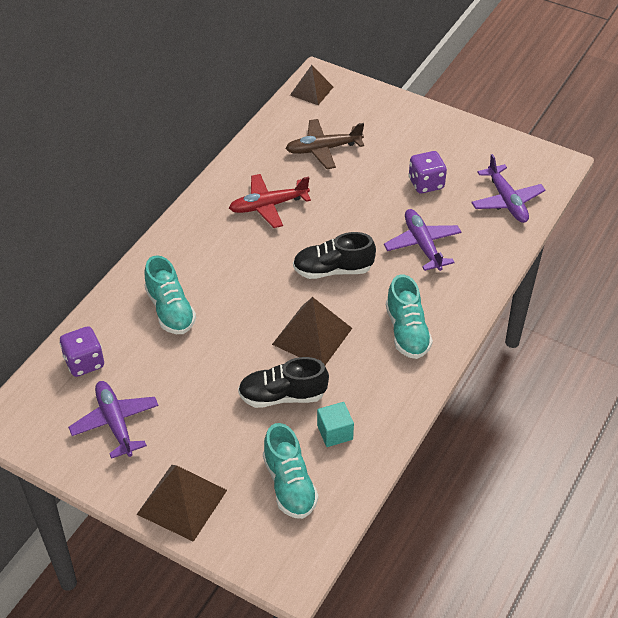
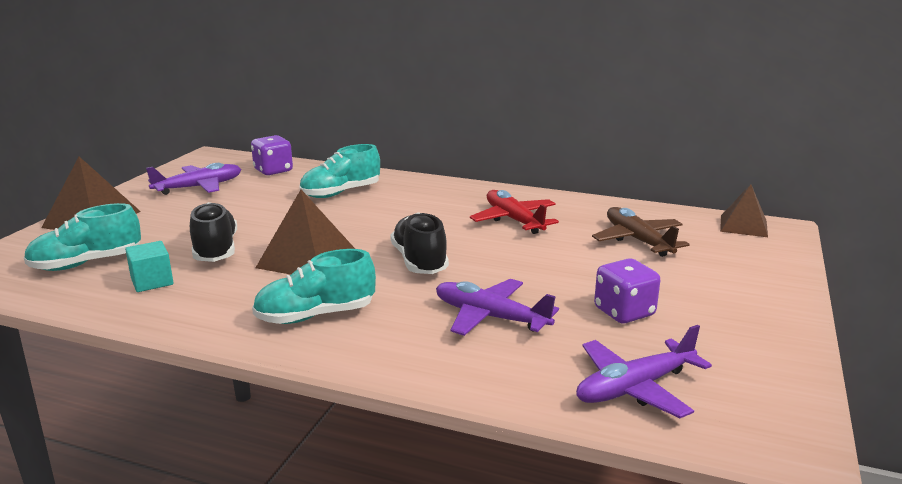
camera: 80 degrees right, 25 degrees down
(422, 245) = (490, 317): purple plane -> purple plane turned 120 degrees counterclockwise

